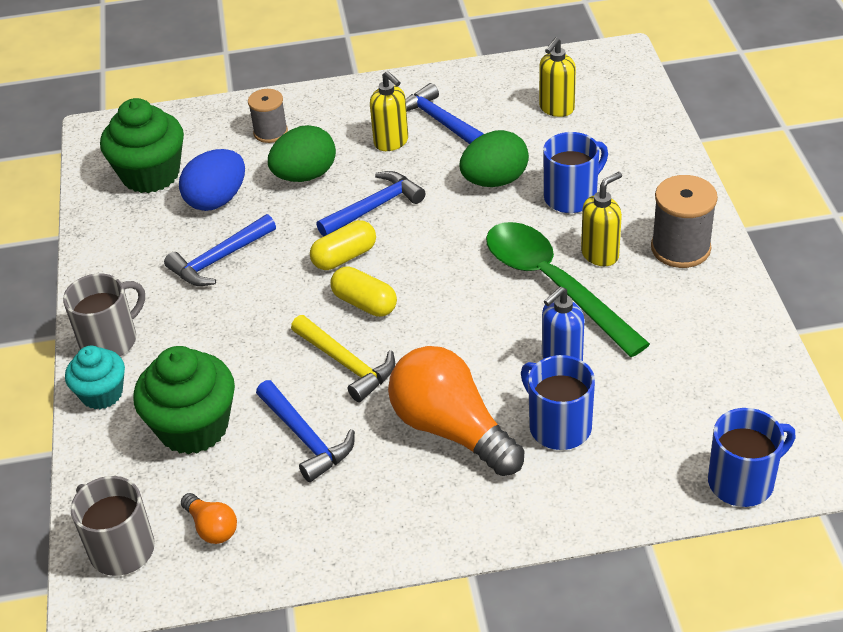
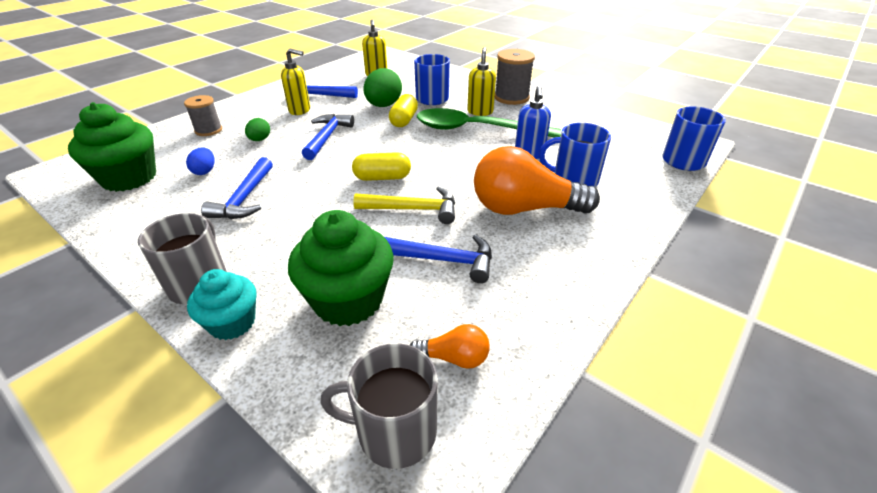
camera: 45 degrees left, 5 degrees down
(217, 200) = (205, 171): blue egg -> blue egg, size x0.54
(305, 176) = (260, 140): green egg -> green egg, size x0.54
(344, 257) = (338, 163): yellow capsule -> yellow capsule (404, 120)

